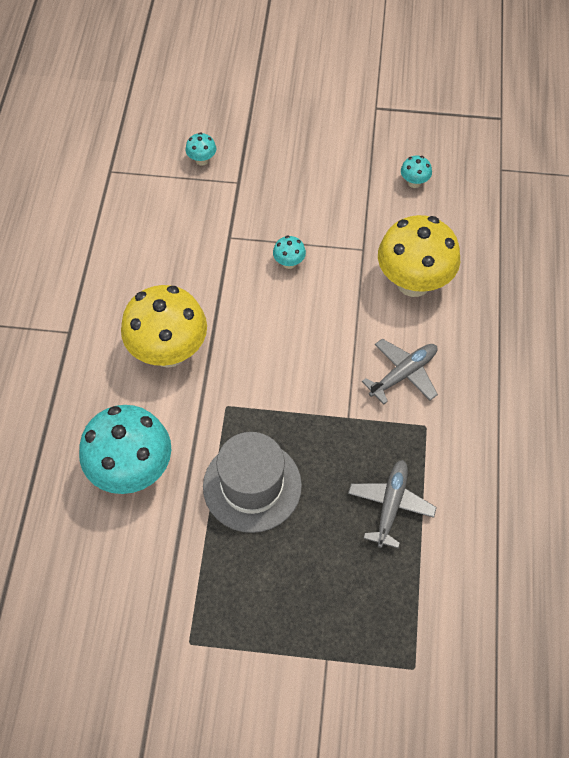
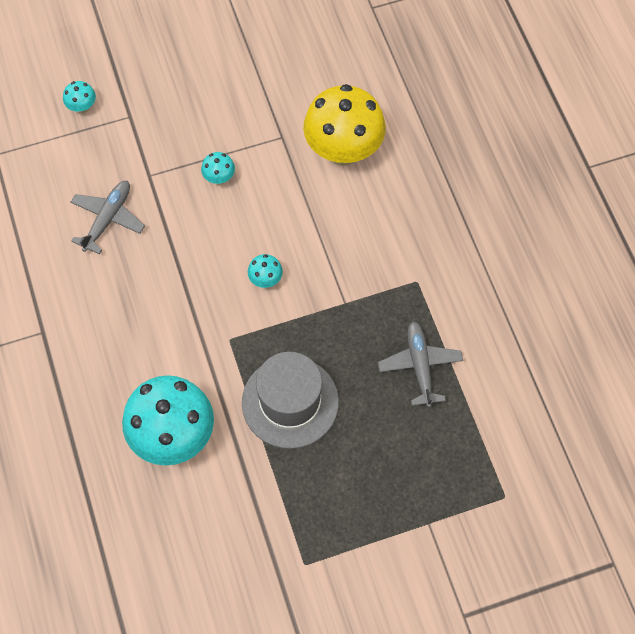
camera: 25 degrees left, 5 degrees up
(168, 351) = (149, 310): yellow mushroom -> none
(403, 374) = (375, 242): grey plane -> grey plane (108, 219)
(414, 182) = (298, 51): turquoise mushroom -> turquoise mushroom (265, 280)

